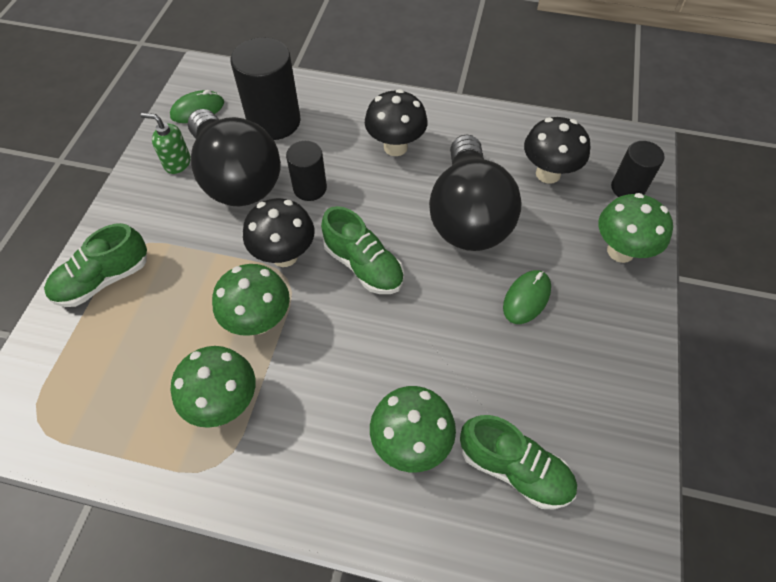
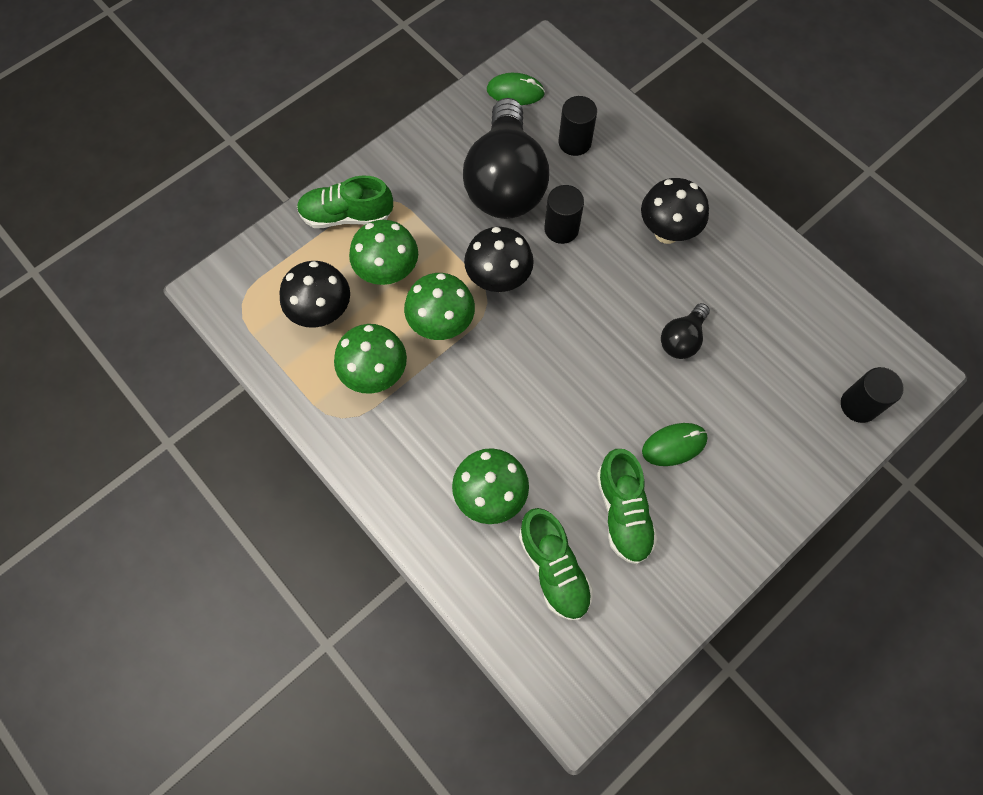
camera: 35 degrees right, 10 degrees up
(177, 163) = (465, 138): green soap dispenser -> none
(274, 121) = (574, 142): black cylinder -> black cylinder, size x0.59
(363, 265) = (557, 329): green shoe -> green shoe (623, 512)
(468, 216) = (682, 339): black light bulb -> black light bulb, size x0.45
(548, 174) = (791, 344): black mushroom -> black mushroom (322, 313)
(620, 251) = (796, 458): green mushroom -> green mushroom (388, 273)

